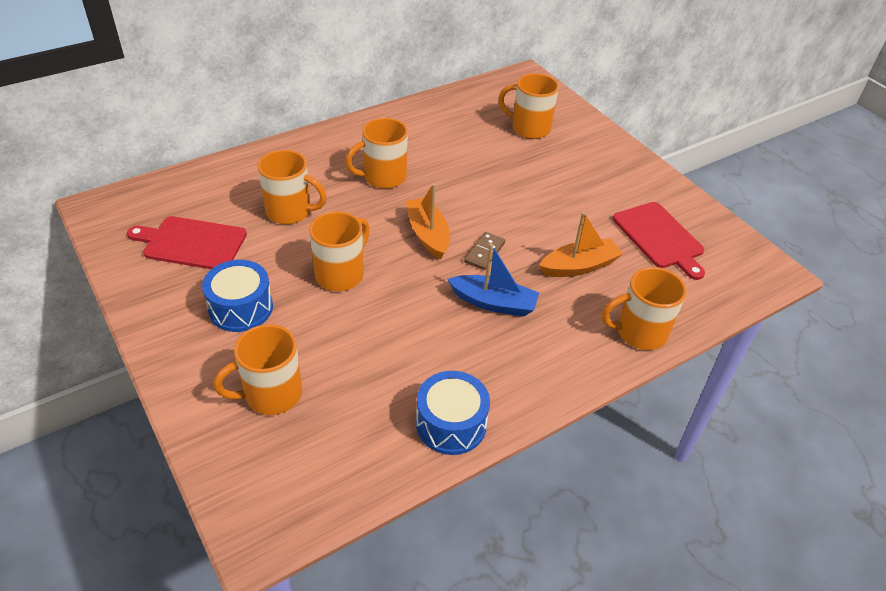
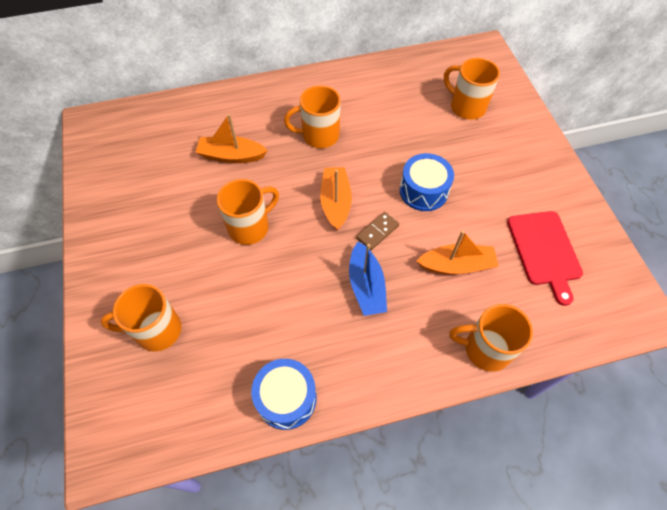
camera: 20 degrees right, 15 degrees up
(191, 243) = (146, 171): red cutting board -> none
(241, 308) = (162, 242): blue drum -> blue drum (423, 191)
(290, 212) = (232, 156): orange mug -> orange boat
(493, 303) = (366, 286): blue boat -> blue boat turned 45 degrees clockwise

